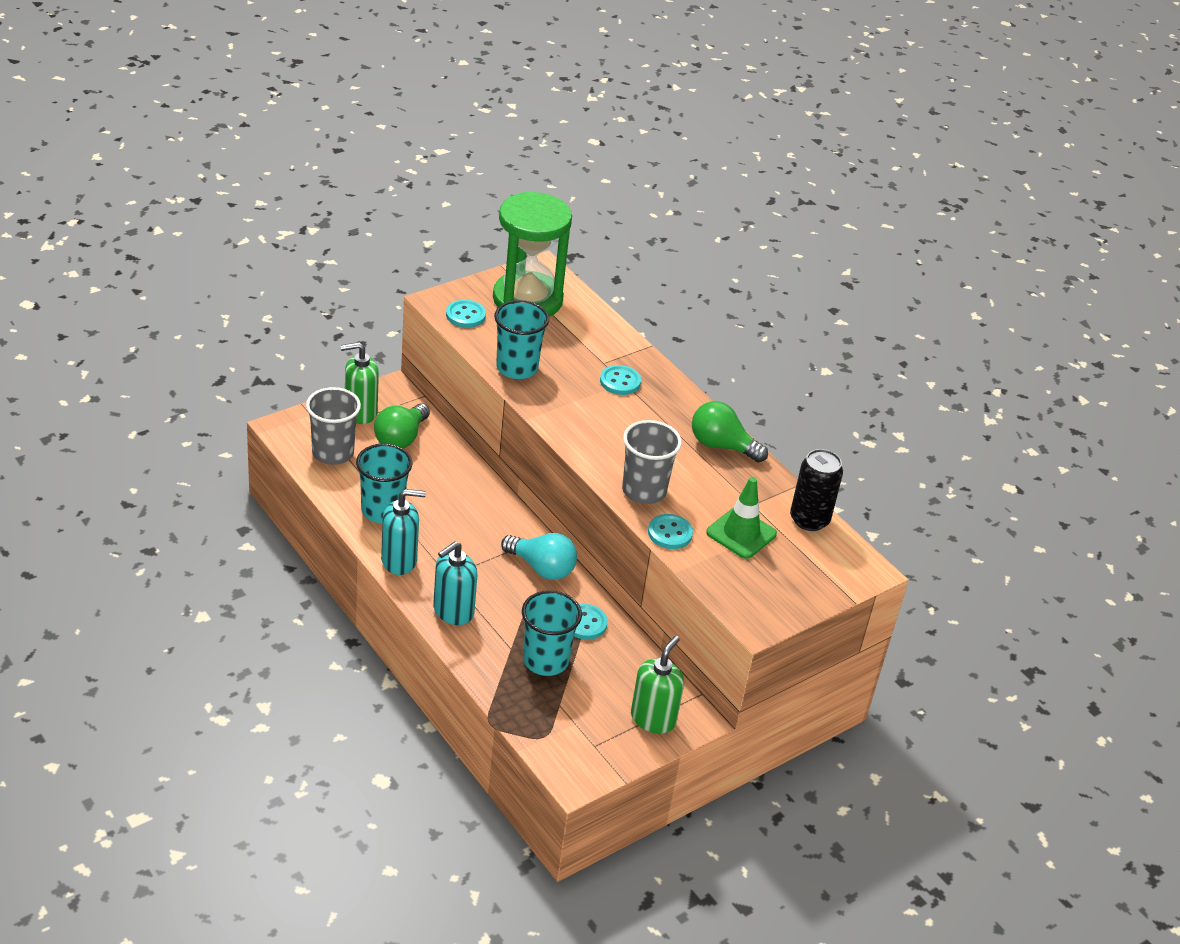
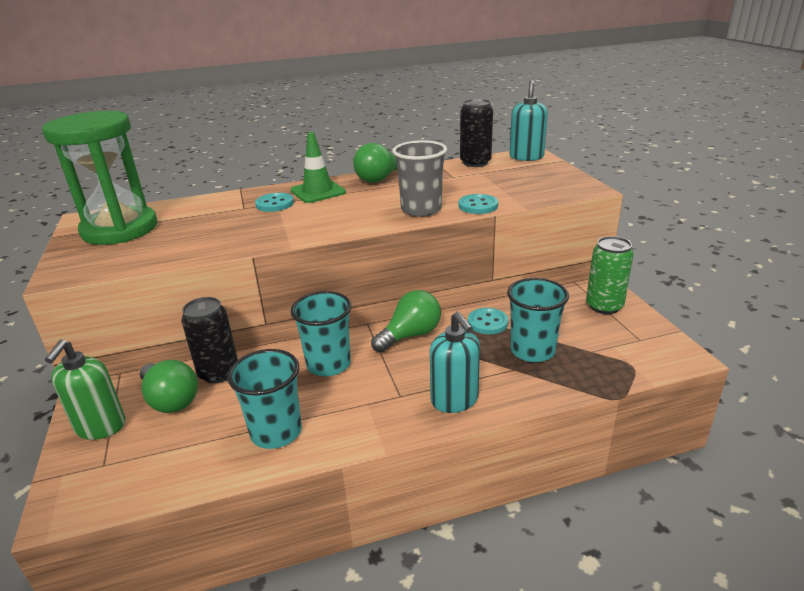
camera: 65 degrees left, 10 degrees down
(333, 453) = (149, 462): grey cup -> none
(399, 561) = (364, 430): turquoise soap dispenser -> turquoise soap dispenser (526, 157)
(443, 454) = (218, 373): none -> black can
(465, 315) = (103, 262): turquoise button -> none
(517, 368) = (213, 244): turquoise cup -> turquoise cup (328, 364)
(542, 568) = (410, 335): turquoise light bulb -> green light bulb
(653, 719) = (604, 306): green soap dispenser -> green can
(741, 533) = (484, 183): green traffic cone -> green traffic cone (318, 191)

